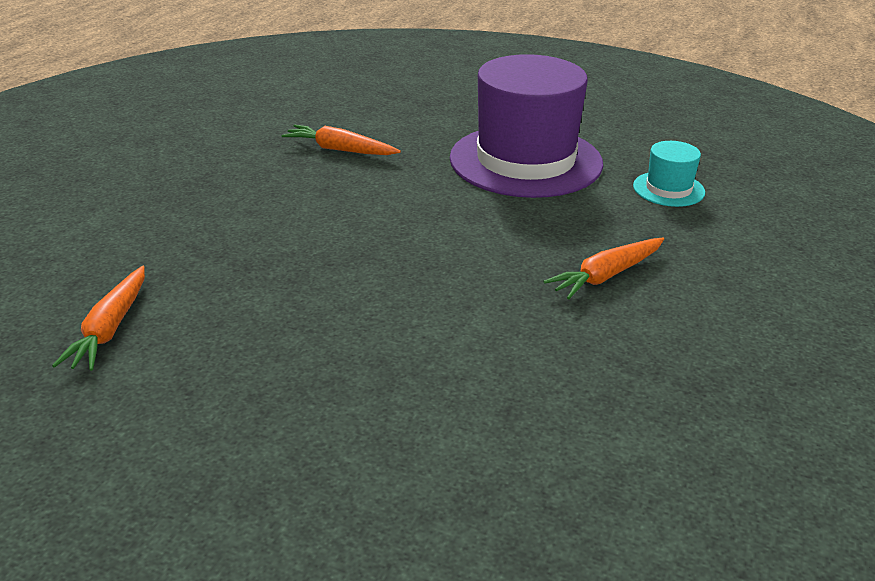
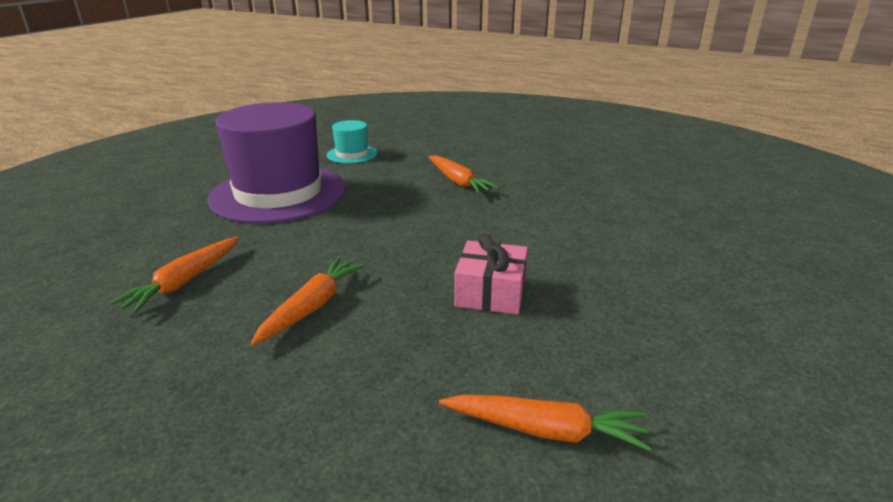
camera: 85 degrees left, 5 degrees down
(297, 209) = (312, 307): none -> orange carrot
(314, 302) = (490, 292): none -> pink gift

